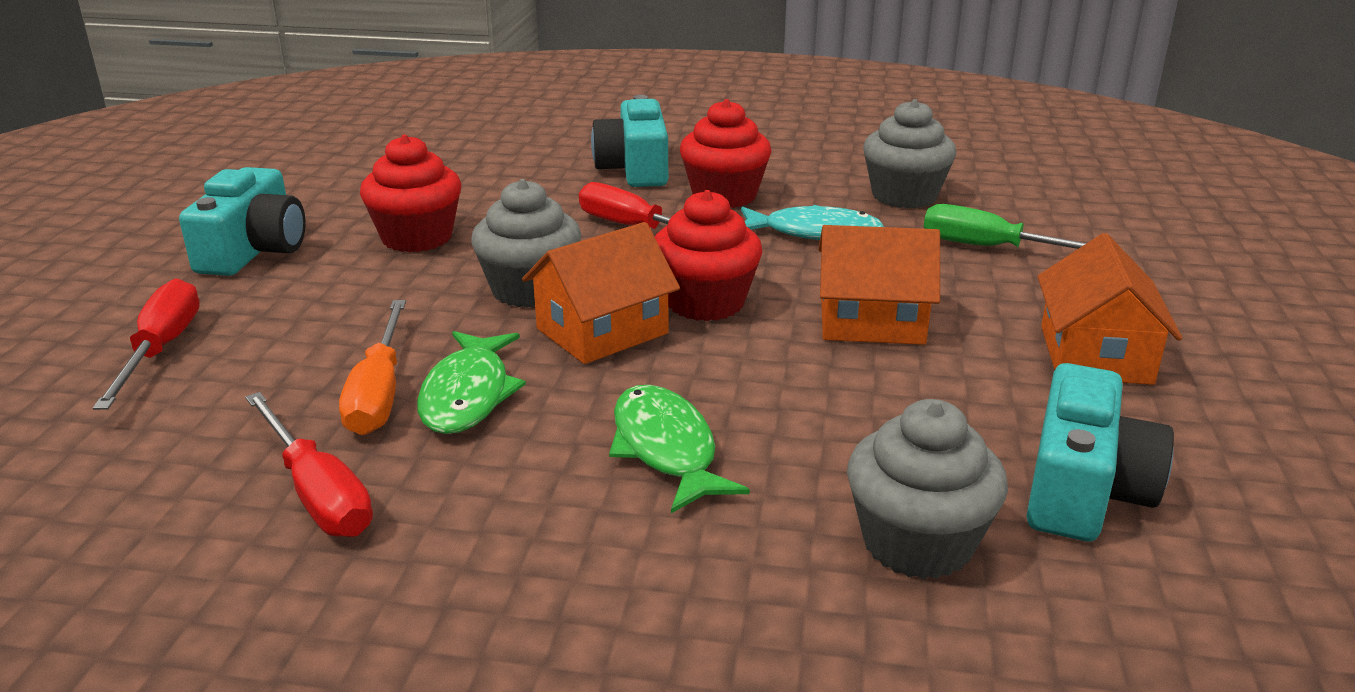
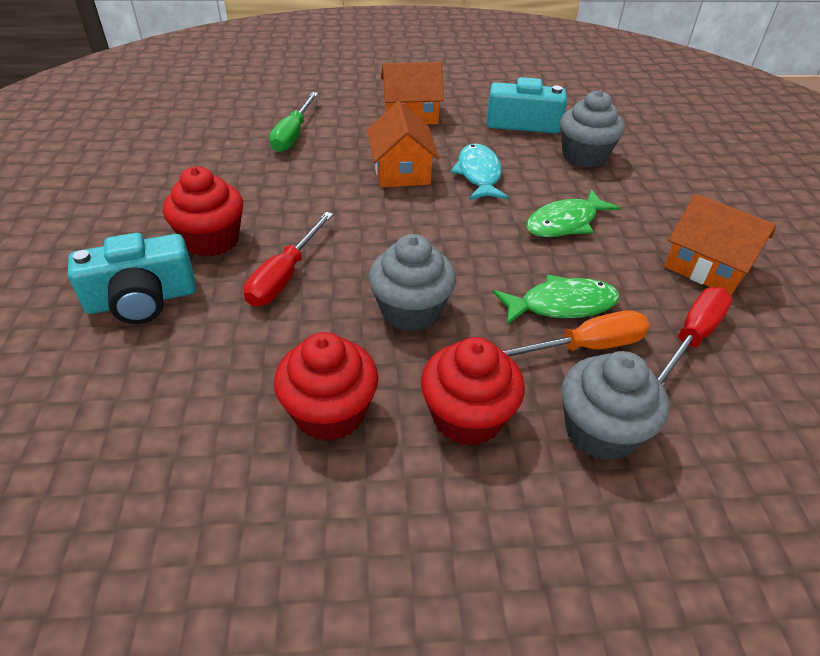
camera: 105 degrees left, 15 degrees up
(161, 349) = (610, 518): red screwdriver -> none
(254, 250) = (392, 551): turquoise camera -> none
(602, 331) = (456, 265): orange house -> orange house (707, 267)
(705, 302) = (401, 229): red cupcake -> red cupcake (467, 417)
(814, 233) = (280, 195): turquoise fish -> turquoise fish (479, 174)
(904, 196) = (209, 163): grey cupcake -> grey cupcake (600, 431)

